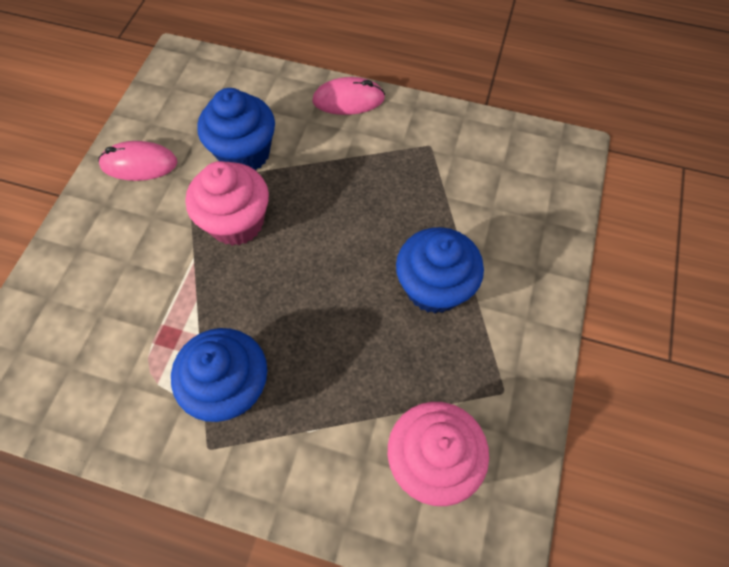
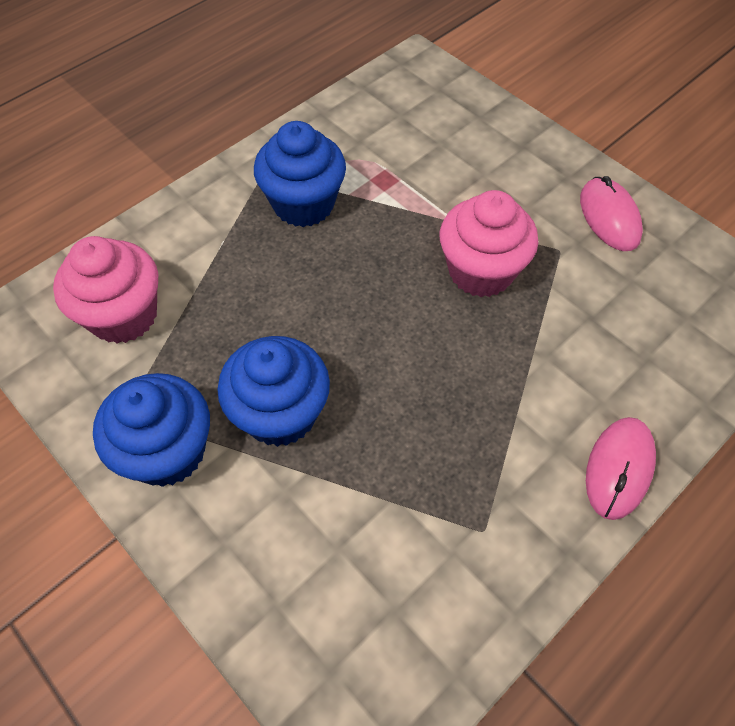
camera: 120 degrees right, 5 degrees down
(139, 164) = (609, 217): pink mouse -> pink mouse turned 45 degrees counterclockwise
(244, 153) = (577, 314): blue cupcake -> blue cupcake (167, 451)

